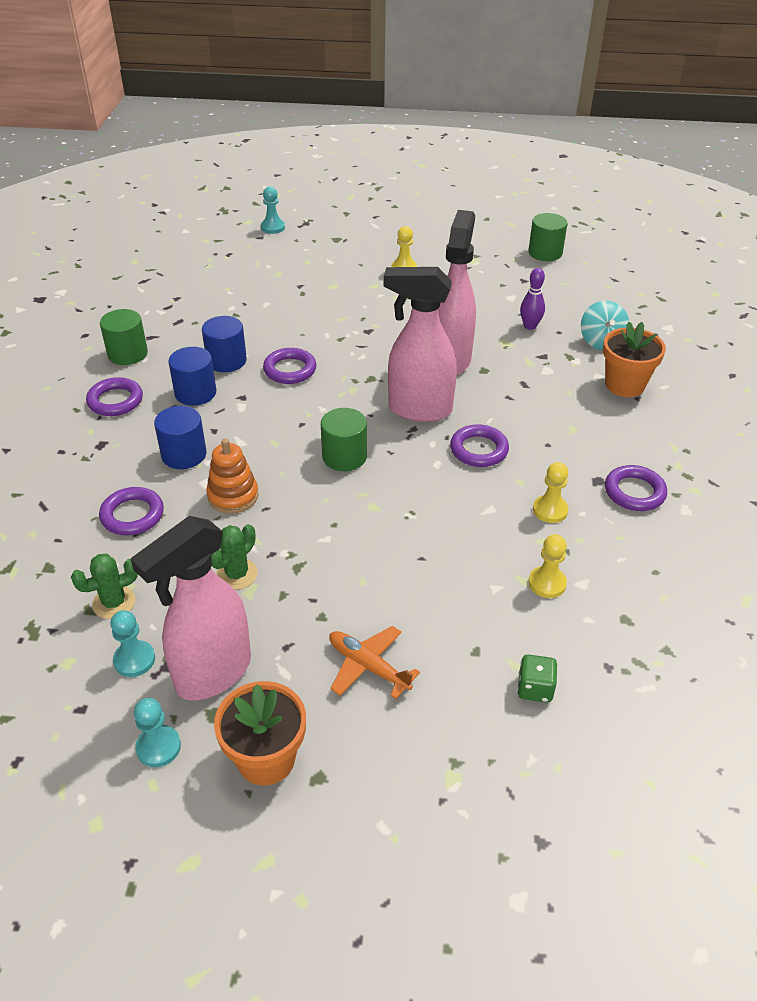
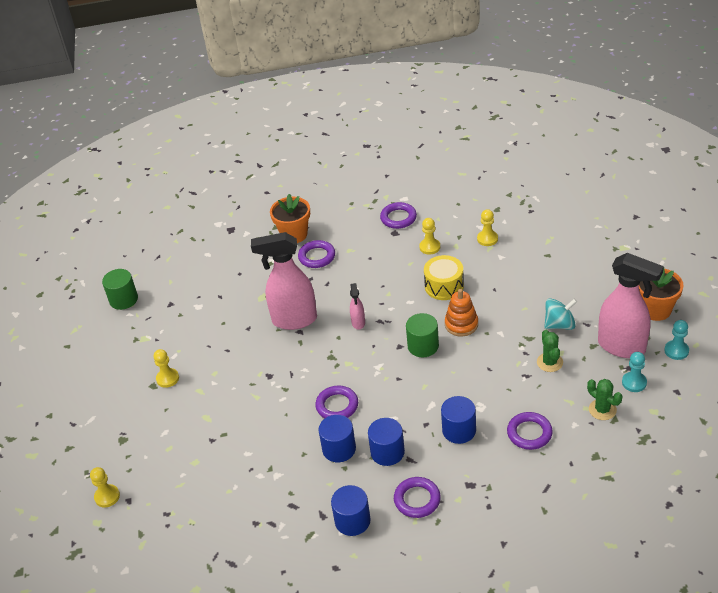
camera: 100 degrees left, 0 degrees up
(127, 354) = (352, 521): green cylinder -> blue cylinder
(233, 496) = (486, 388): orange stacking toy -> orange stacking toy (461, 324)
(237, 574) = (549, 362): green cactus -> green cactus turned 60 degrees clockwise
(273, 227) = (107, 496): turquoise pawn -> yellow pawn
(368, 666) = (580, 290): orange plane -> none
(419, 410) = (358, 323): pink spray bottle -> pink spray bottle, size x0.46
(453, 504) = (444, 286): none -> yellow drum
(479, 450) = (388, 286): purple ring -> purple ring (317, 256)
(530, 326) = (236, 289): purple bowling pin -> none
(535, 688) = (558, 231): green dice -> none
(601, 341) = (246, 251): turquoise spinning top -> turquoise spinning top (559, 324)

